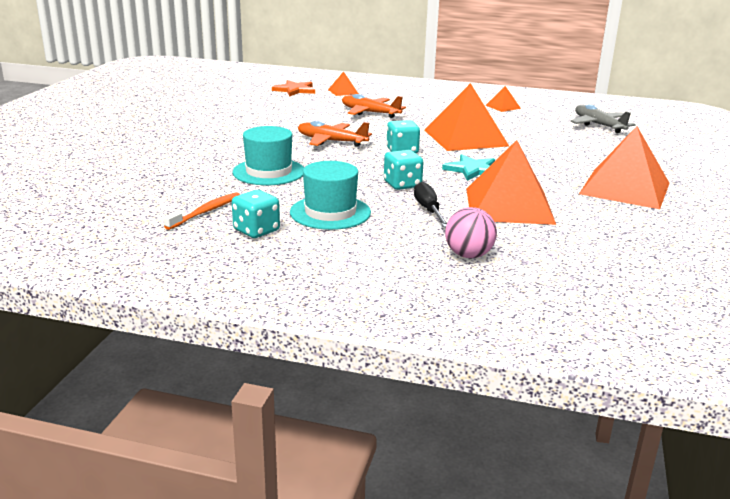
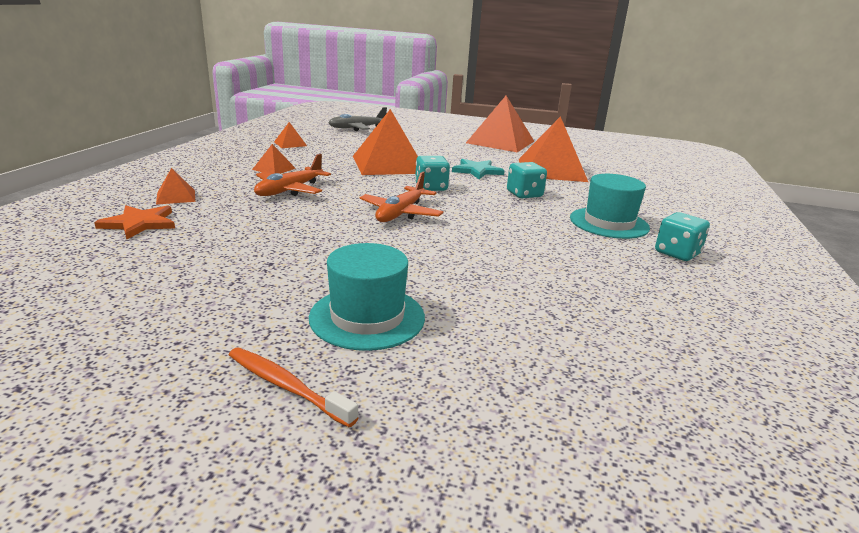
camera: 90 degrees left, 0 degrees up
(205, 212) = (654, 278): orange toothbrush -> orange toothbrush (286, 386)
(269, 172) = (514, 246): turquoise hat -> turquoise hat (367, 317)
(421, 106) = (274, 169): none -> orange pyramid
(428, 210) = (577, 191): black screwdriver -> none
(468, 255) = (650, 188): pink ball -> none

